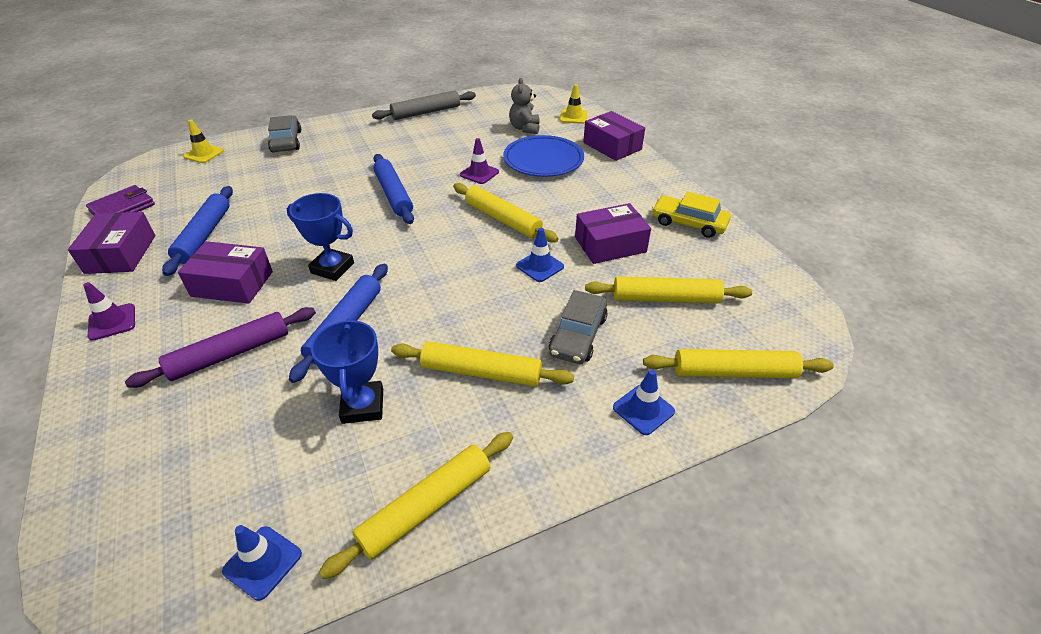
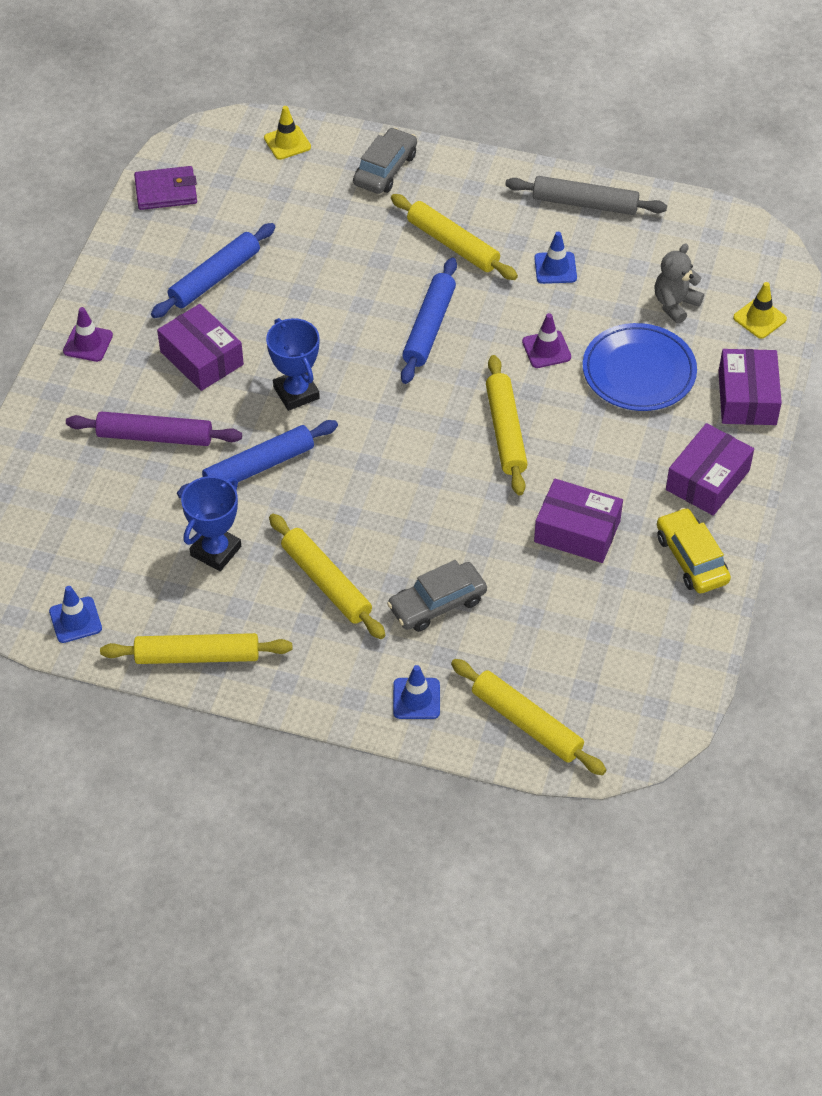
camera: 40 degrees right, 10 degrees up
(121, 254) = (133, 260): purple box -> purple box (707, 480)
(540, 266) = (481, 512): blue traffic cone -> blue traffic cone (555, 268)
(666, 298) = (557, 622): yellow rolling pin -> yellow rolling pin (453, 245)

